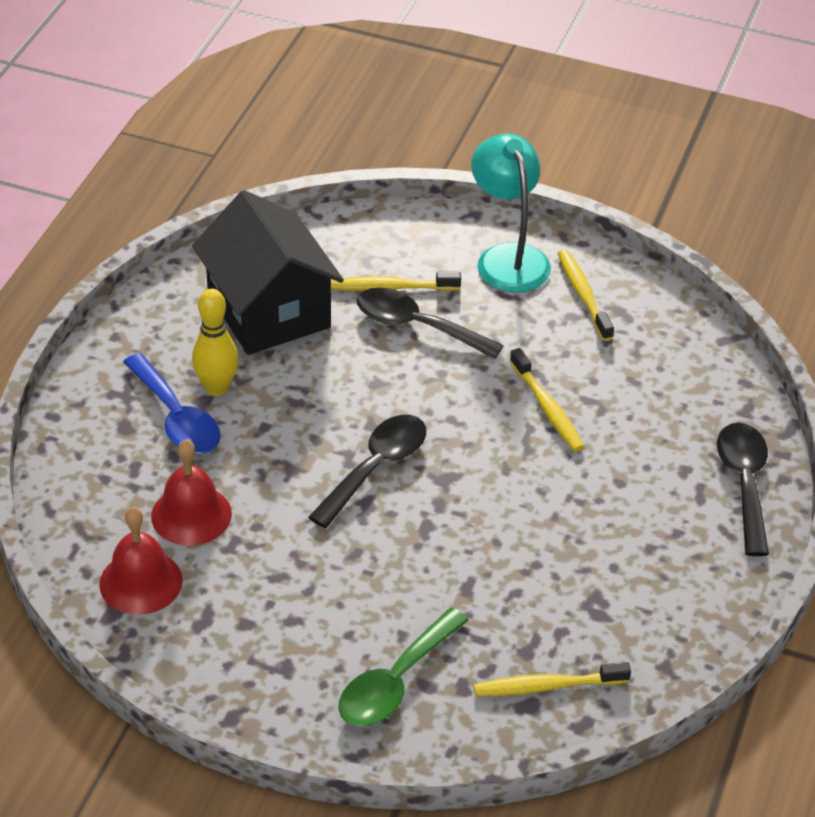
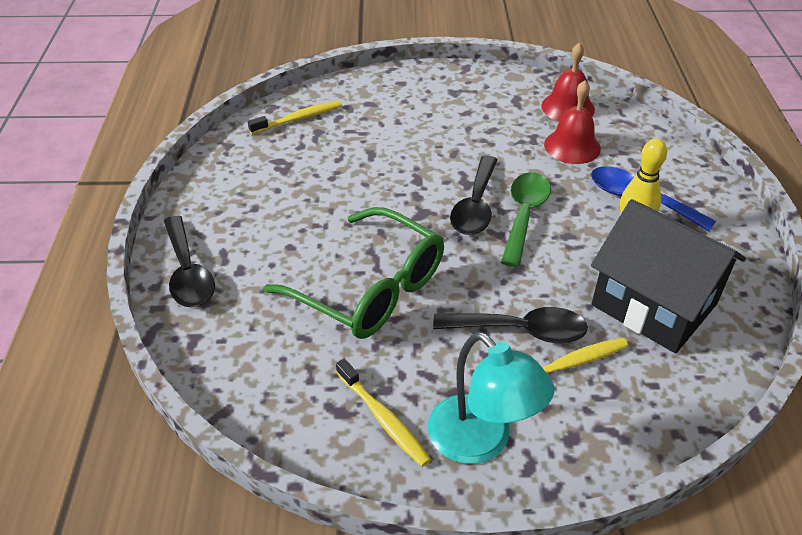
camera: 160 degrees right, 0 degrees up
(396, 681) = (388, 100): green spoon -> green spoon (524, 215)
(547, 407) = (370, 289): yellow toothbrush -> green glasses

